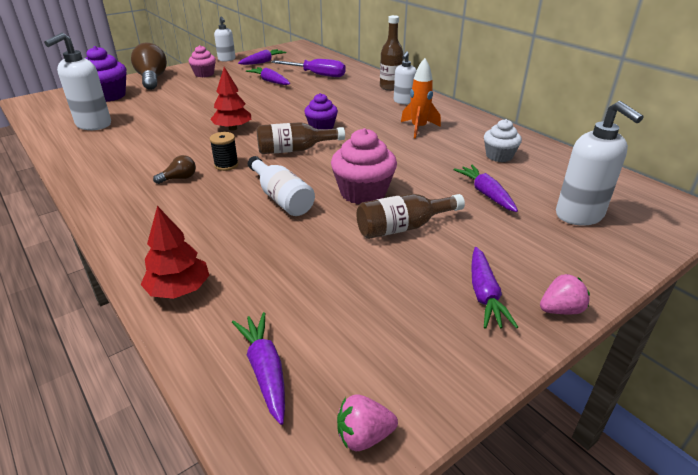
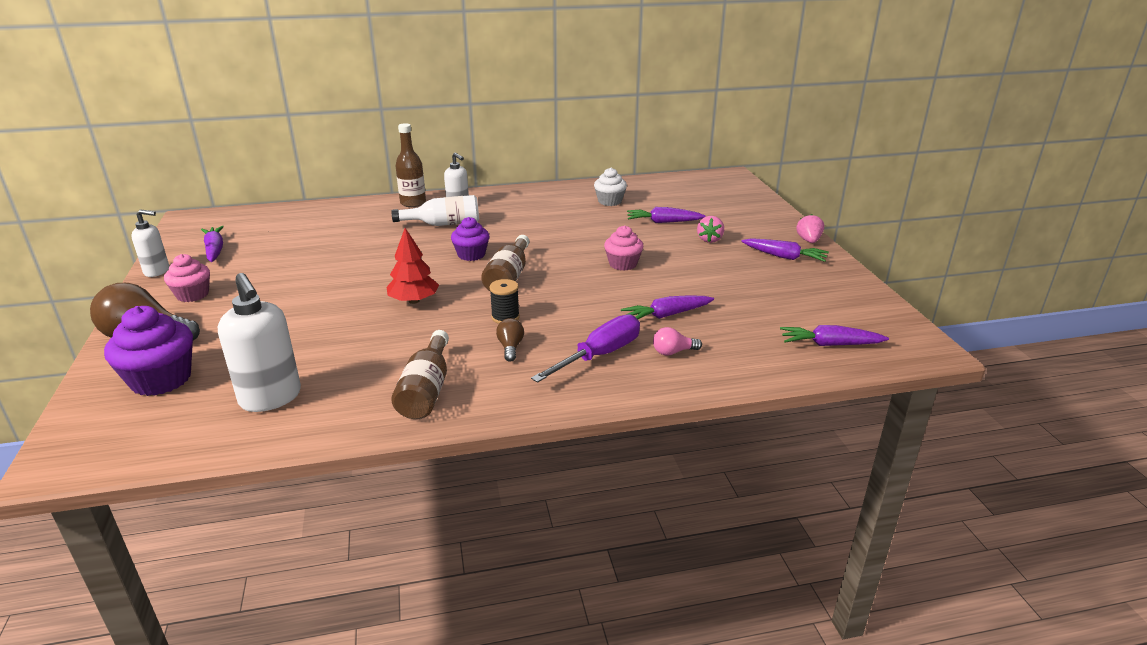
camera: 65 degrees left, 5 degrees down
(179, 290) = (719, 368): red tree -> none
(201, 256) = (673, 352): none -> pink light bulb
(270, 81) = (295, 257): purple carrot -> purple carrot (666, 315)
(281, 198) = (601, 300): white bottle -> white bottle (443, 224)
(317, 75) = (318, 228): purple screwdriver -> purple screwdriver (599, 355)
(363, 193) = (623, 264): pink cupcake -> pink cupcake, size x0.64
(364, 436) = (894, 322): pink strawberry -> pink strawberry (709, 239)
(403, 227) = (688, 261): brown bottle -> brown bottle (426, 390)
(418, 128) = (526, 215): orange rocket -> none
(579, 215) = (714, 204): white soap dispenser -> none

